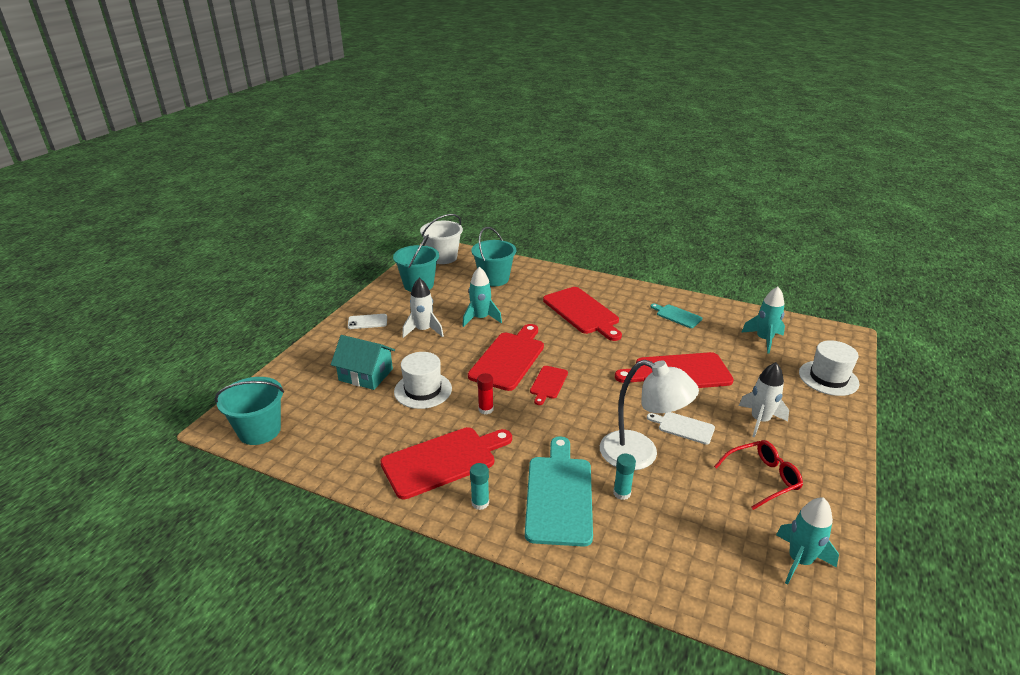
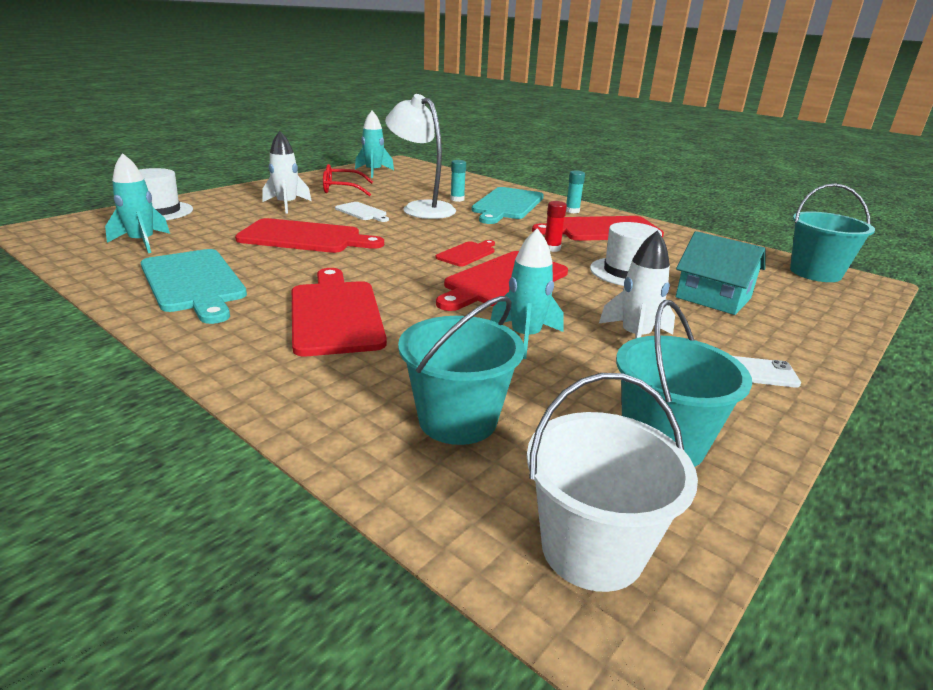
camera: 165 degrees left, 5 degrees down
(677, 316) = (194, 283): turquoise cutting board -> turquoise cutting board, size x1.91

